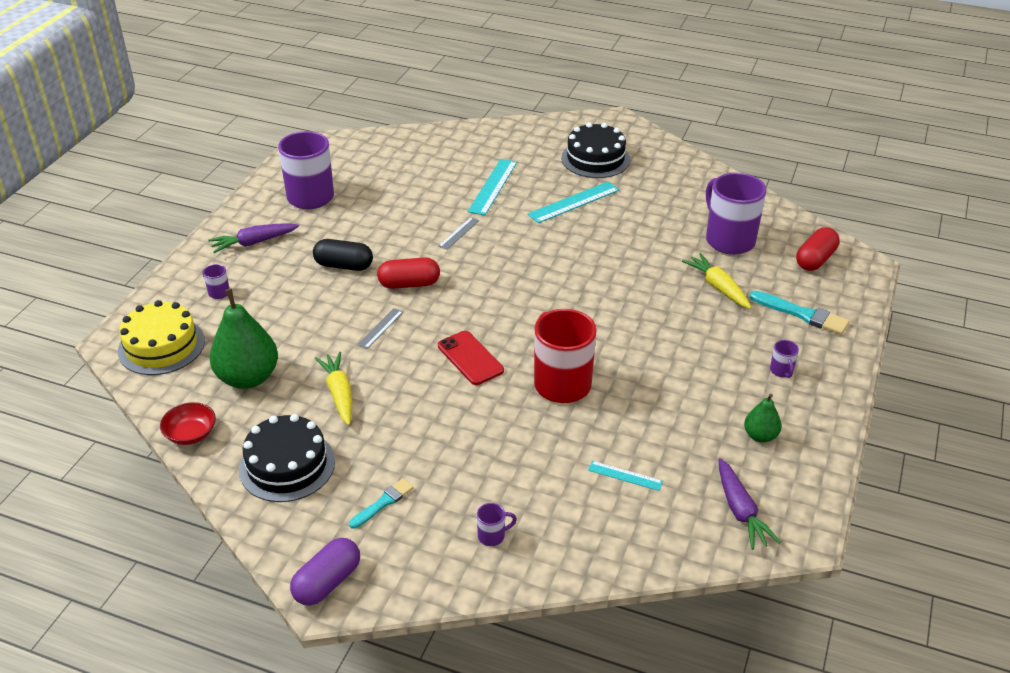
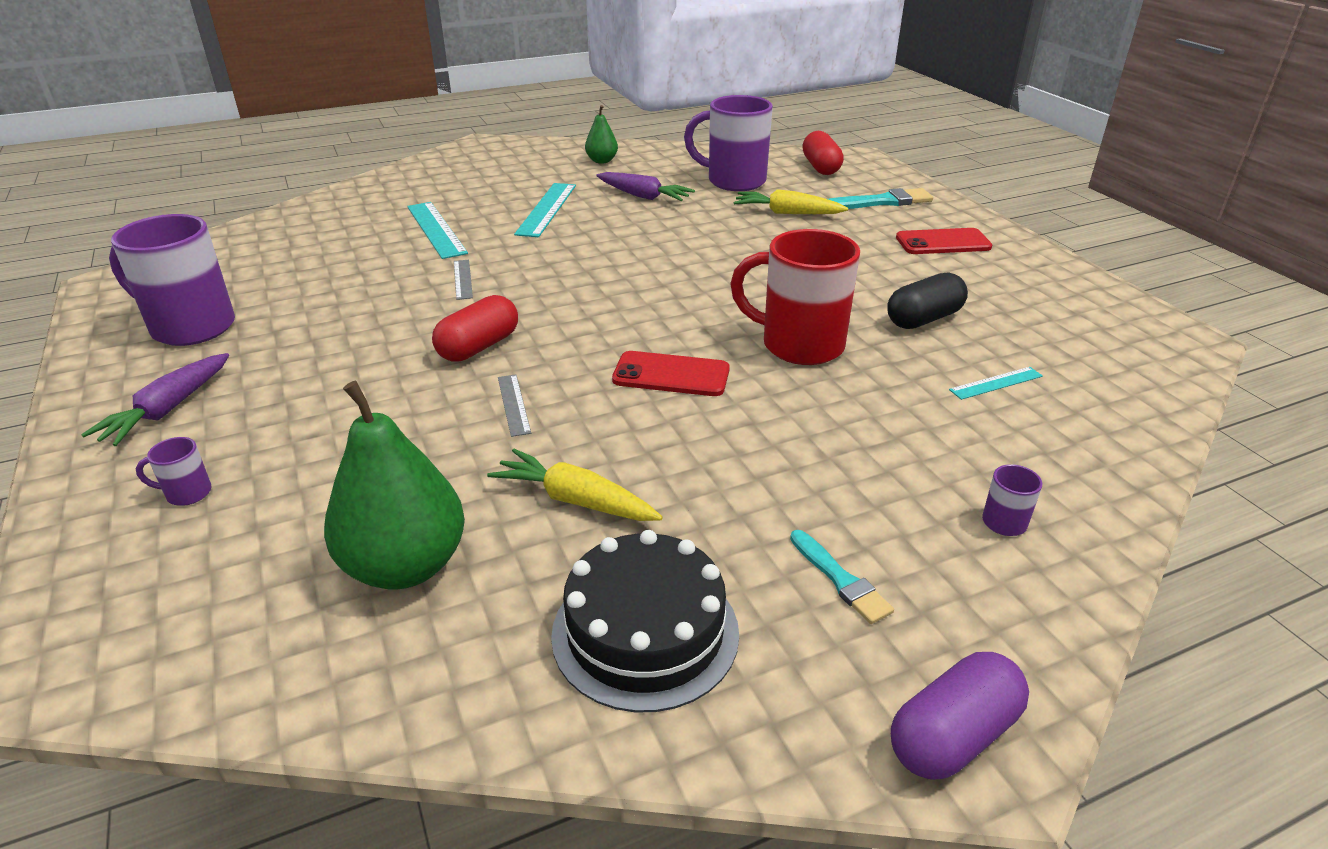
camera: 45 degrees left, 5 degrees down
(161, 346) = (171, 619): yellow cake -> none
(191, 434) = (419, 706): red bowl -> none
(327, 582) = (952, 735): purple capsule -> purple capsule turned 60 degrees clockwise
(344, 265) = (357, 370): black capsule -> black capsule (923, 319)
(383, 503) = (840, 580): turquoise brush -> turquoise brush turned 150 degrees clockwise
(595, 159) = (511, 173): black cake -> none
(740, 510) = (1119, 350): purple carrot -> purple carrot (643, 196)
(760, 436) = (1020, 291): green pear -> green pear (602, 161)
(781, 371) = (943, 242): purple mug -> red phone

